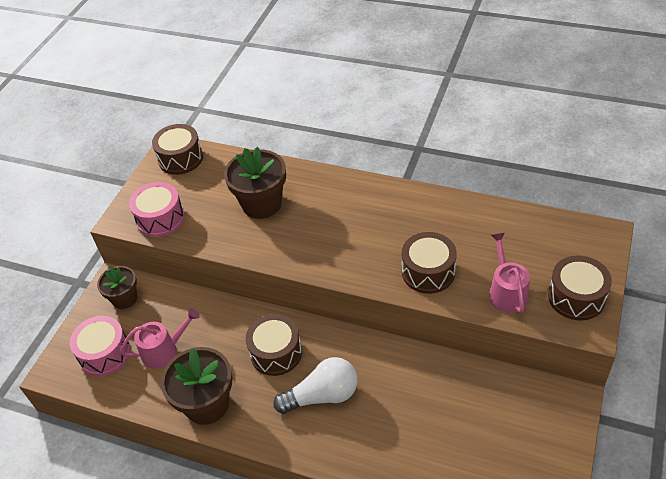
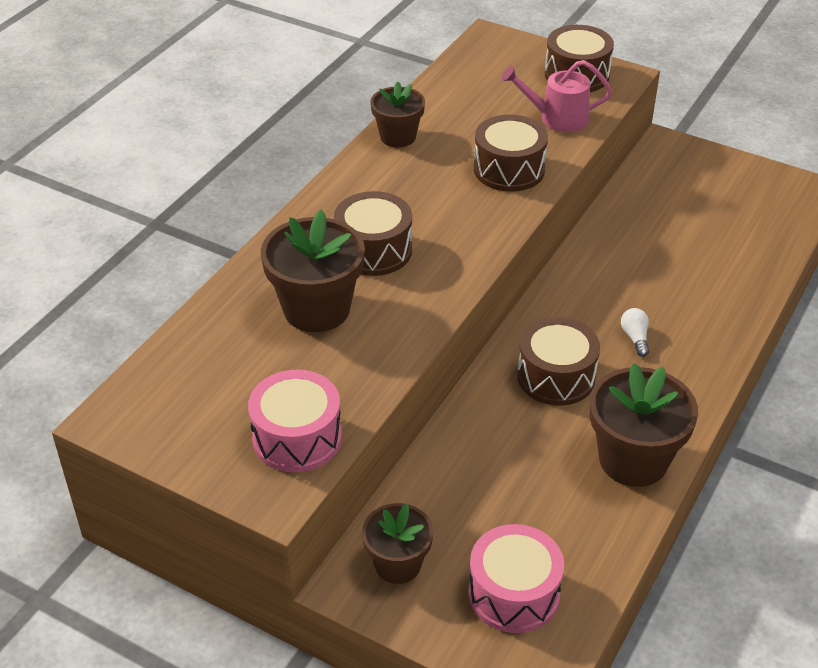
camera: 85 degrees left, 5 degrees down
(164, 350) = (524, 510): pink watering can -> none
(180, 158) = (149, 405): brown drum -> brown drum (373, 250)
(322, 396) = (635, 338): white light bulb -> white light bulb, size x0.45
(446, 205) = (398, 137): none -> brown flower pot

